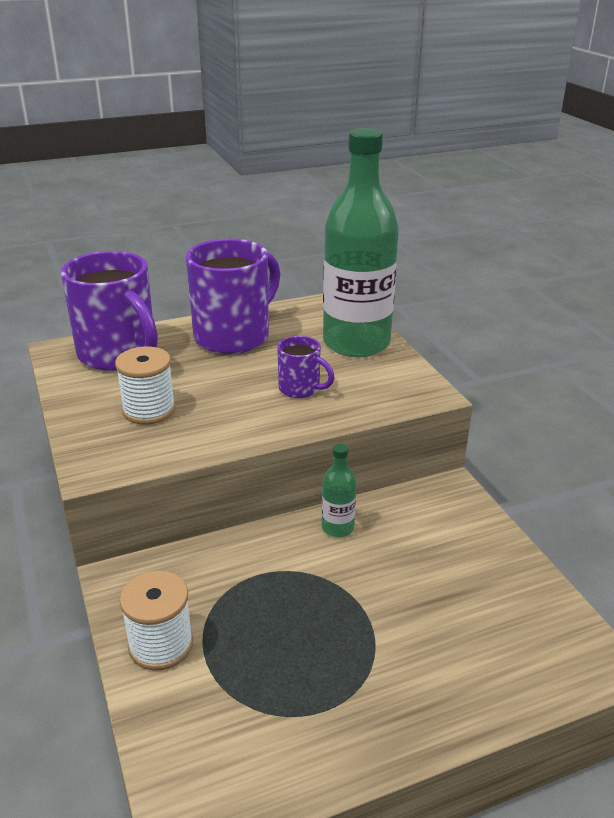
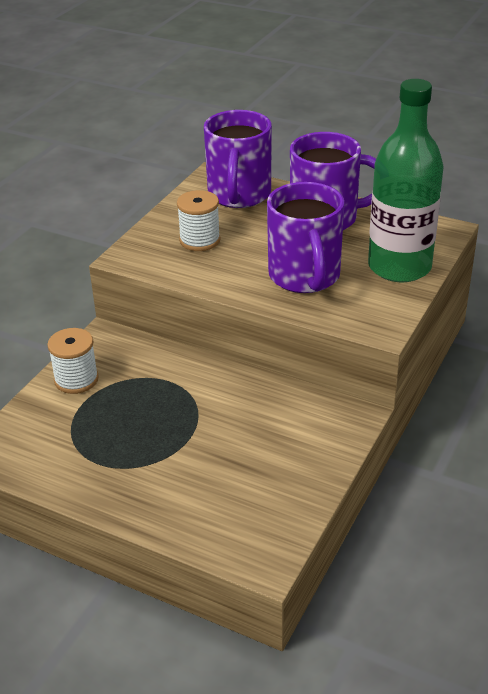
camera: 50 degrees right, 5 degrees up
(301, 389) = (305, 277): purple mug -> purple mug, size x2.04
(337, 528) = (248, 387): green bottle -> none

